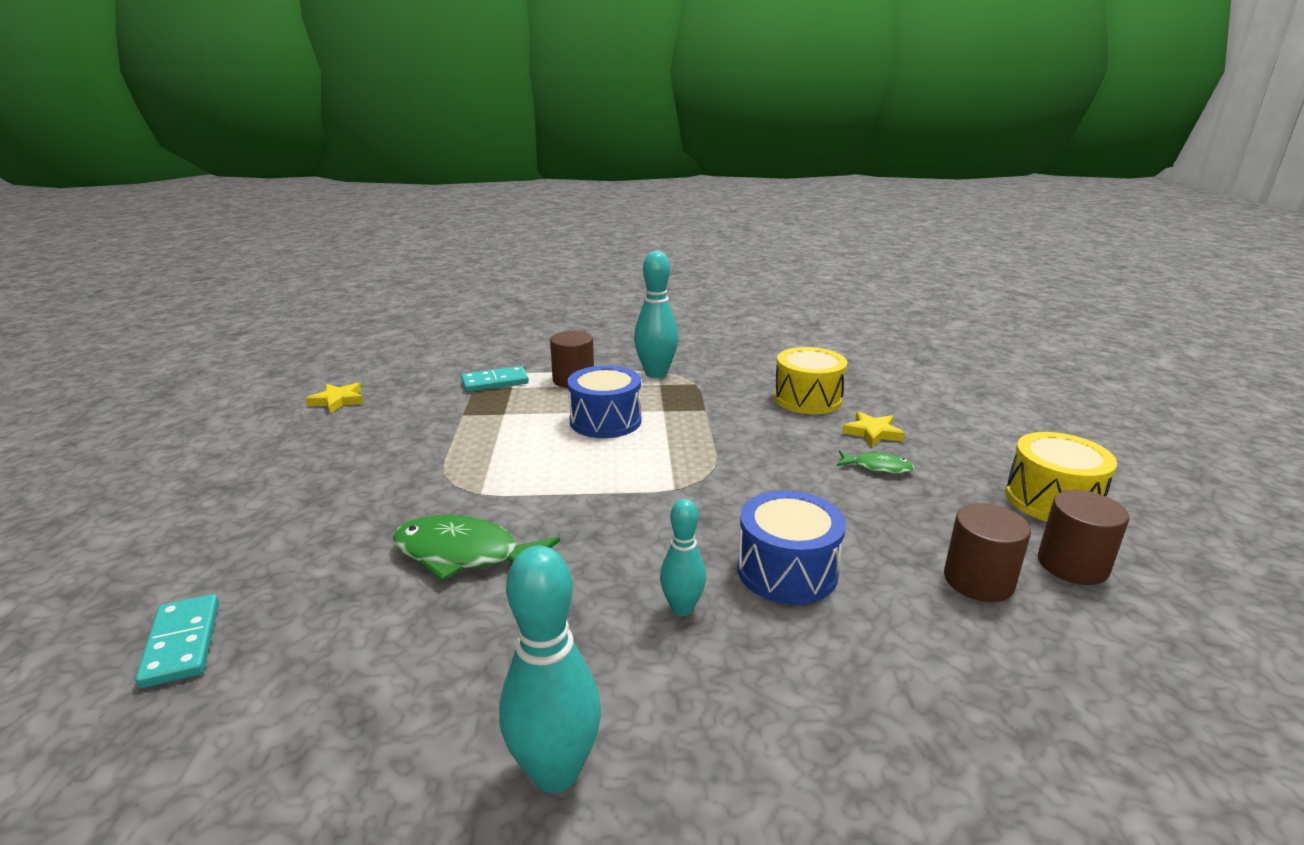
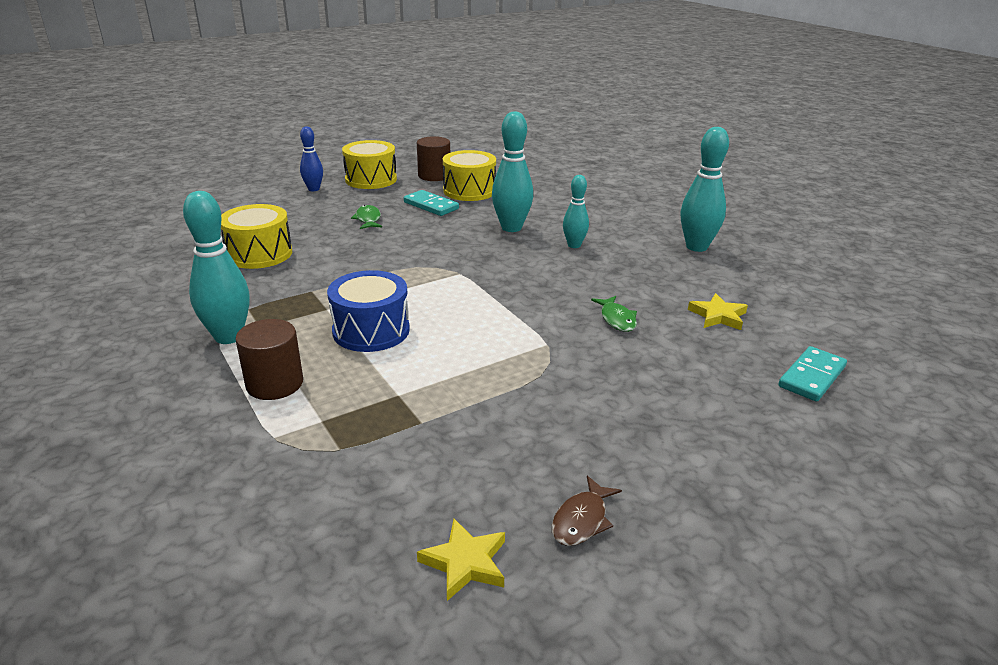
camera: 120 degrees left, 5 degrees up
(299, 439) = (582, 520): none -> brown fish
(464, 555) = (617, 319): green fish -> green fish, size x0.54
(495, 382) = (313, 441): turquoise domino -> turquoise domino (431, 205)
(787, 570) = (511, 228): blue drum -> turquoise bowling pin
(872, 432) = (313, 225): yellow star -> yellow star (718, 316)
(978, 580) = (469, 191): brown cylinder -> yellow drum
(1009, 451) = (314, 189): none -> blue bowling pin

